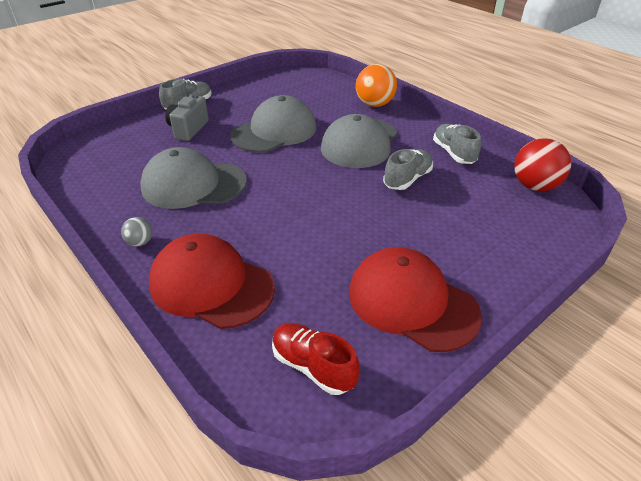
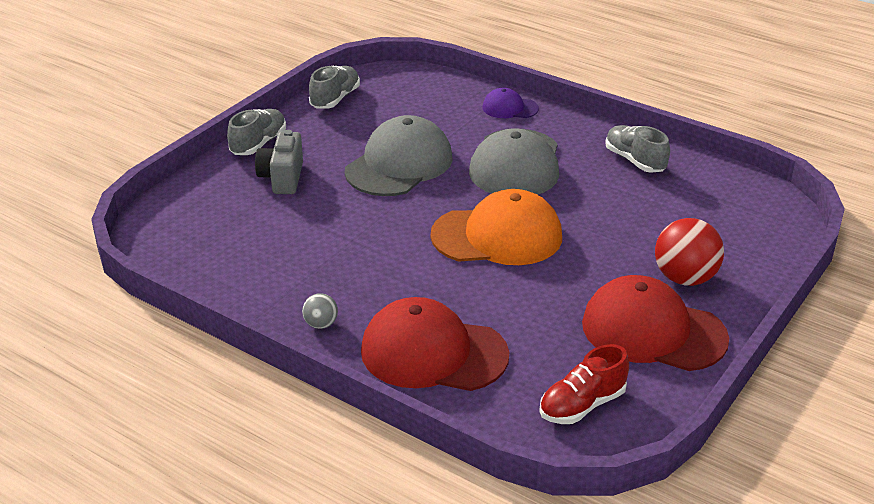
camera: 15 degrees left, 5 degrees down
(193, 184) = (339, 248): grey cap -> none
(313, 366) = (582, 405): red shoe -> red shoe turned 60 degrees counterclockwise
(317, 194) = (497, 236): none -> orange cap
(374, 104) = (510, 108): orange ball -> purple cap
(407, 179) = (593, 201): grey shoe -> grey shoe (335, 99)
(534, 186) = (739, 187): red ball -> red ball (685, 278)

